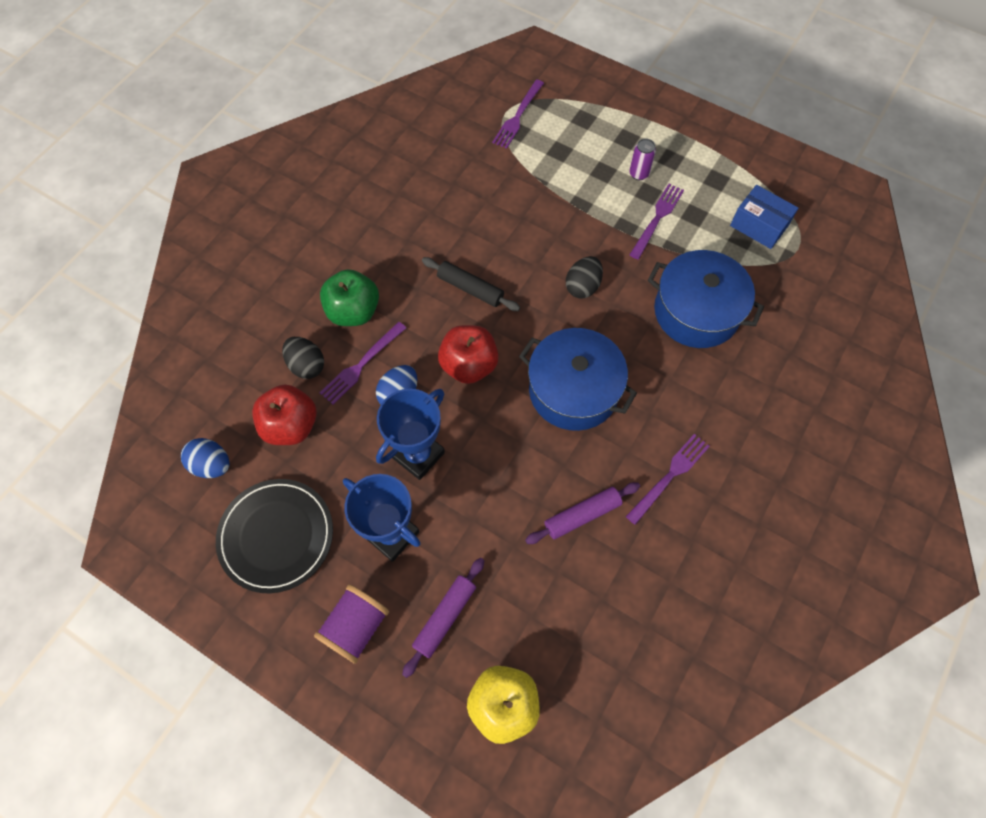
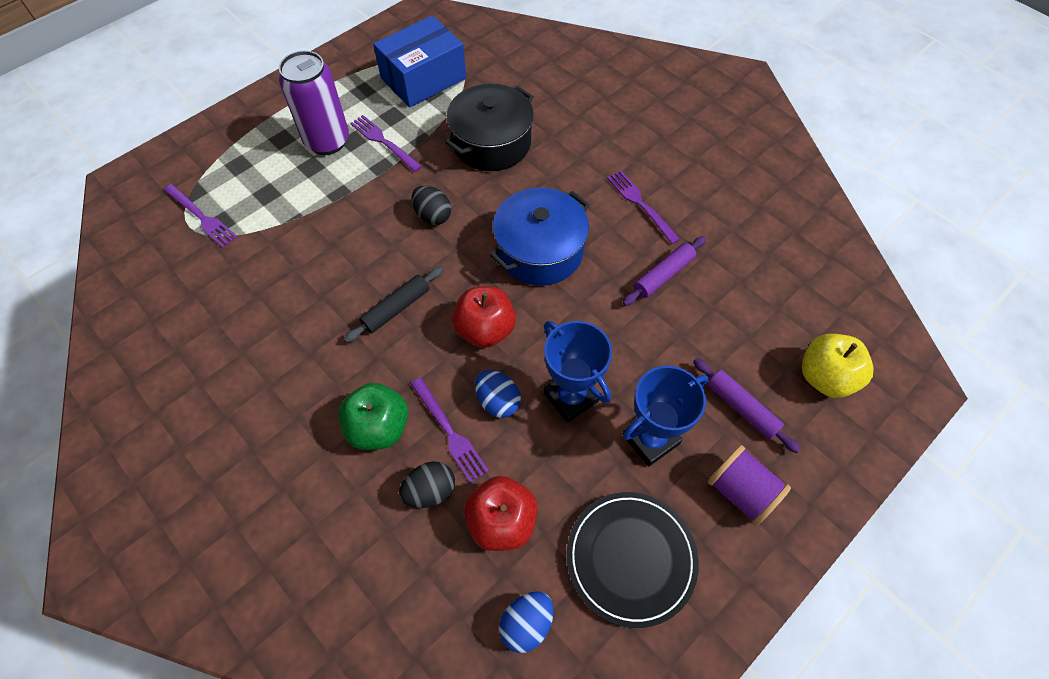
camera: 75 degrees left, 5 degrees down
(582, 515) = (663, 275): purple rolling pin -> purple rolling pin turned 60 degrees clockwise
(638, 174) = (327, 141): purple can -> purple can, size x2.29
(696, 312) = (491, 143): blue pot -> black pot
(759, 225) = (423, 78): blue box -> blue box, size x1.61

